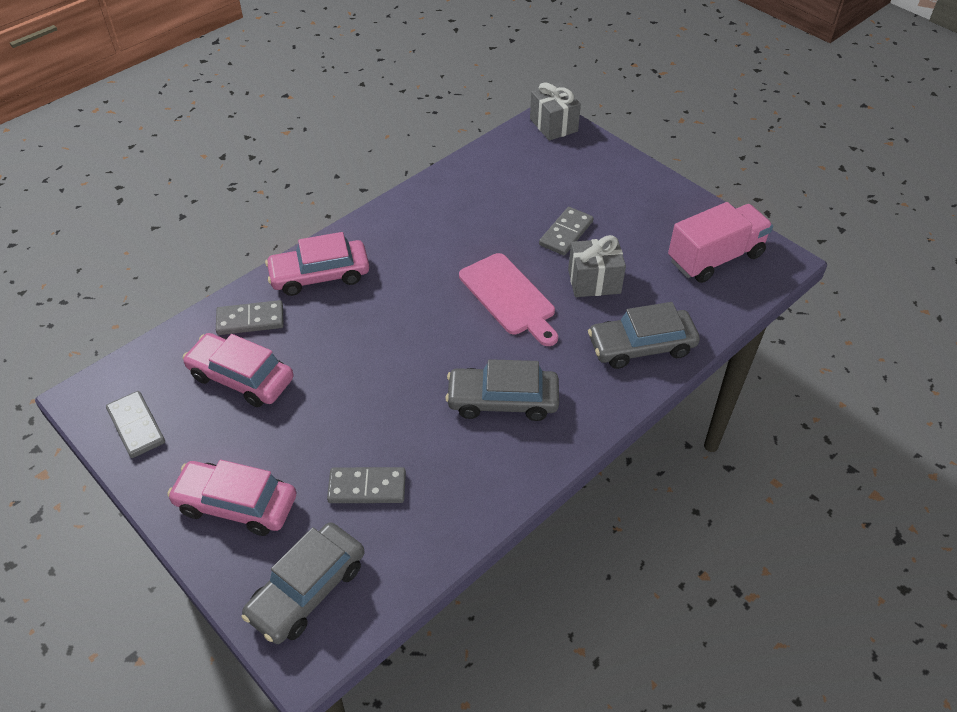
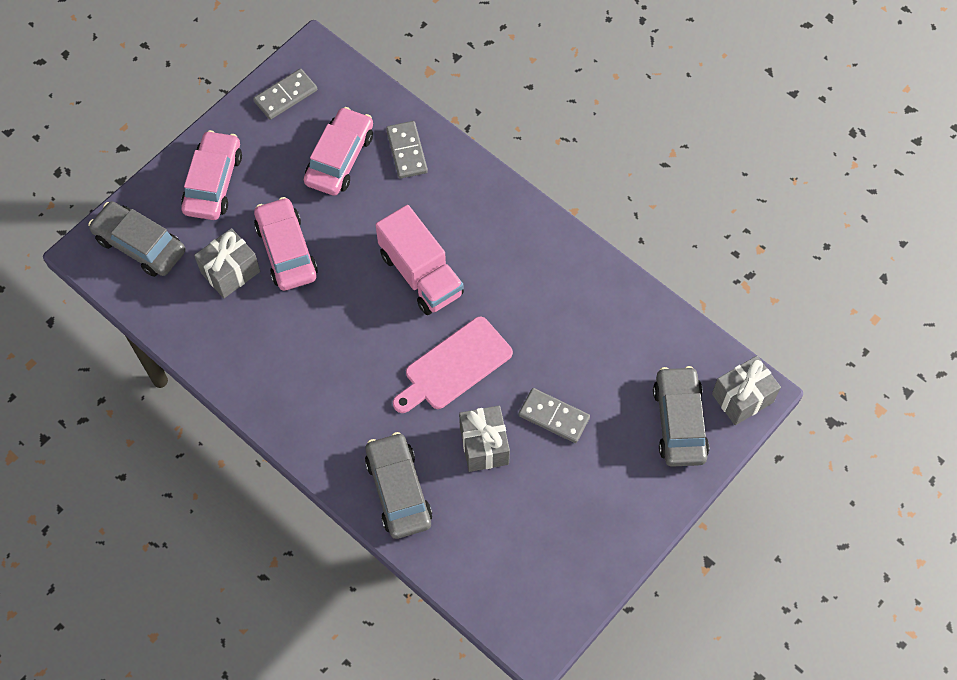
camera: 85 degrees right, 15 degrees up
(320, 275) = (469, 196): pink car -> pink car (286, 250)
(367, 487) = (230, 272): grey domino -> grey gift
(502, 400) = (325, 368): grey car -> grey car (679, 422)
(715, 258) = (532, 571): pink truck -> pink truck (421, 274)

